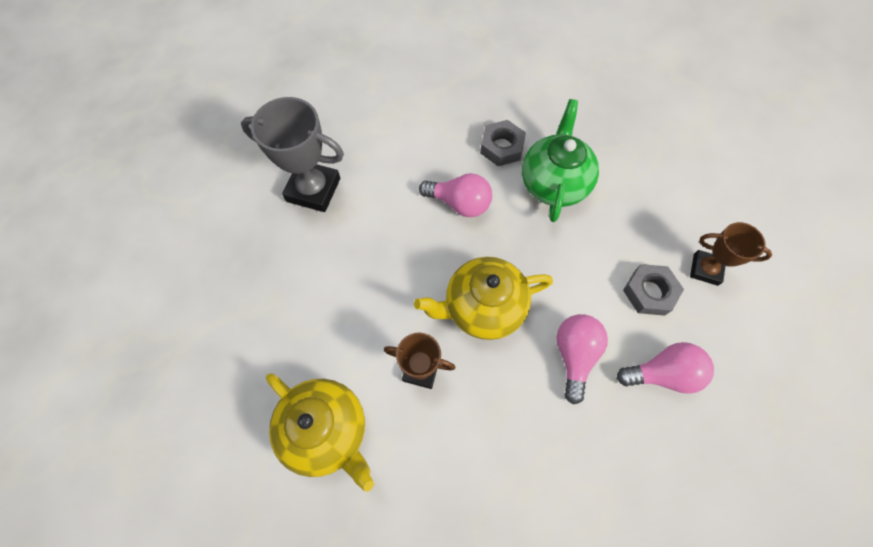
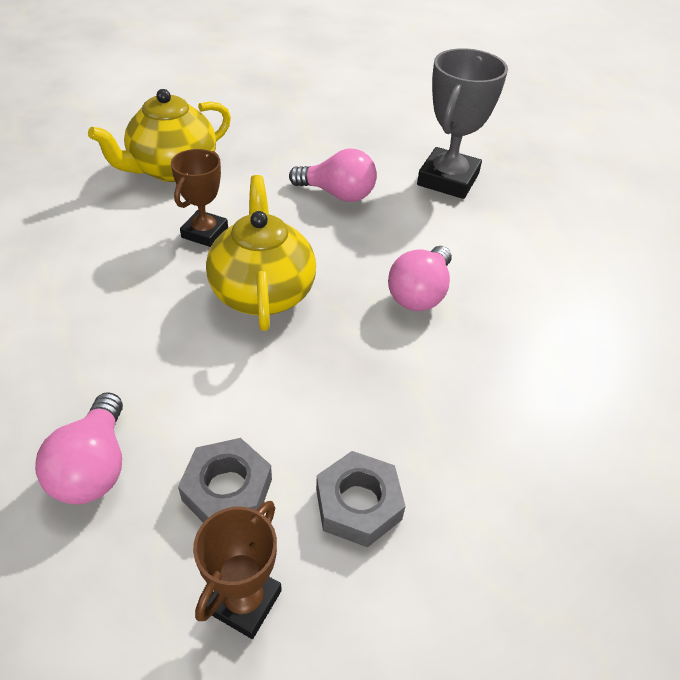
camera: 95 degrees right, 20 degrees down
(501, 147) = (519, 354): grey nut -> grey nut (358, 504)
(554, 183) = (450, 406): green teapot -> none
(574, 355) = (165, 368): pink light bulb -> pink light bulb (337, 194)

